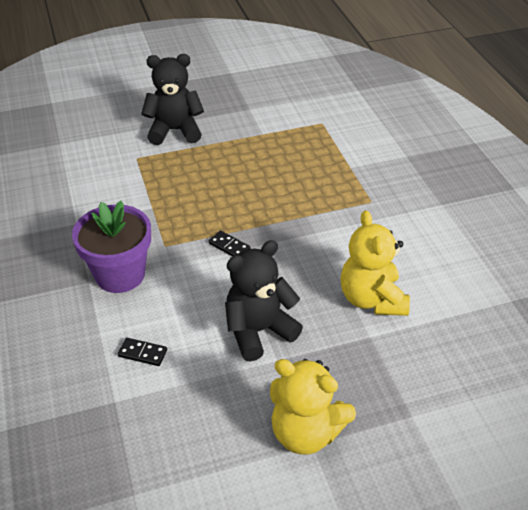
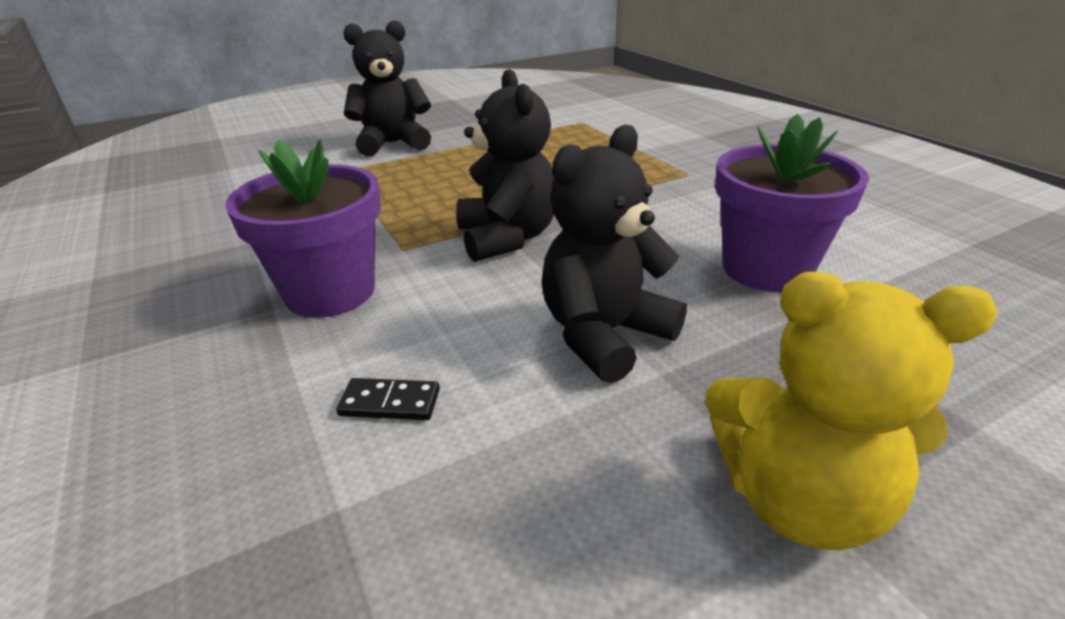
camera: 10 degrees left, 10 degrees down
(229, 246) = (507, 238): black domino -> black teddy bear
(372, 299) = (766, 269): yellow teddy bear -> purple flower pot

